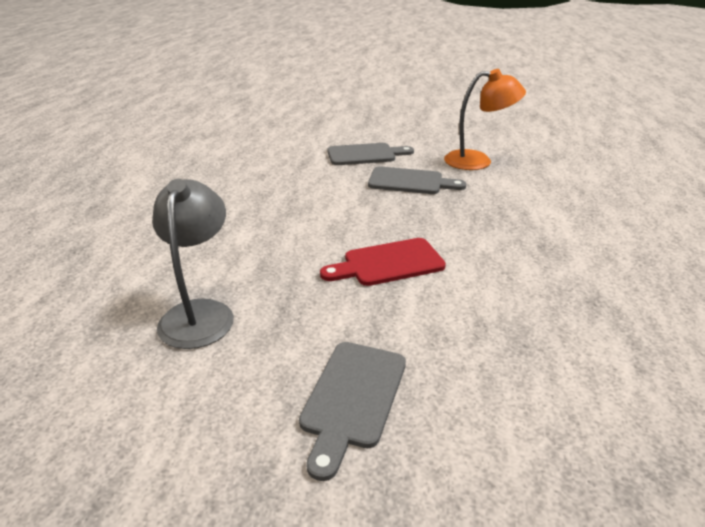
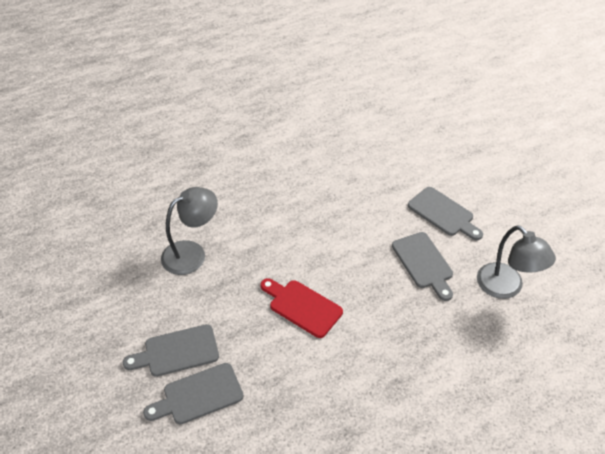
camera: 55 degrees right, 15 degrees up
(452, 407) = (198, 395): none -> grey cutting board
(478, 161) = (506, 288): orange lamp -> grey lamp

